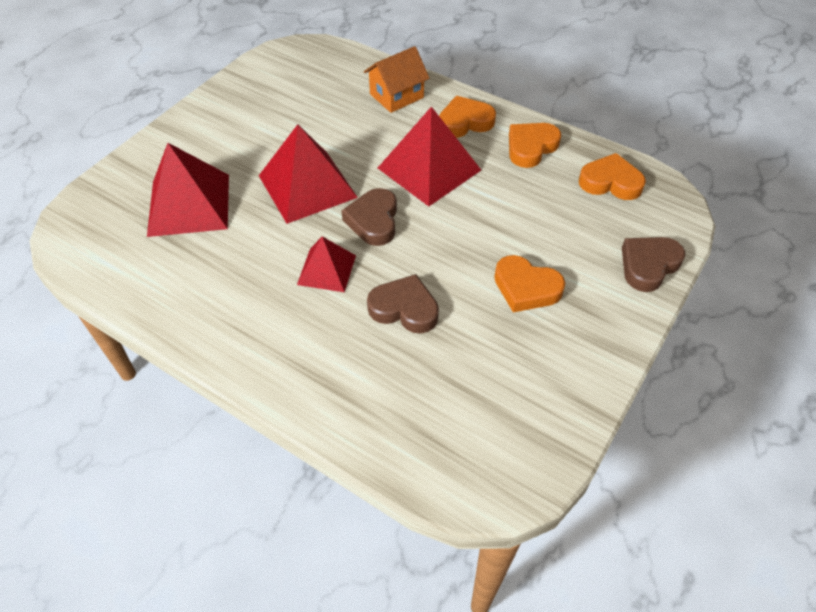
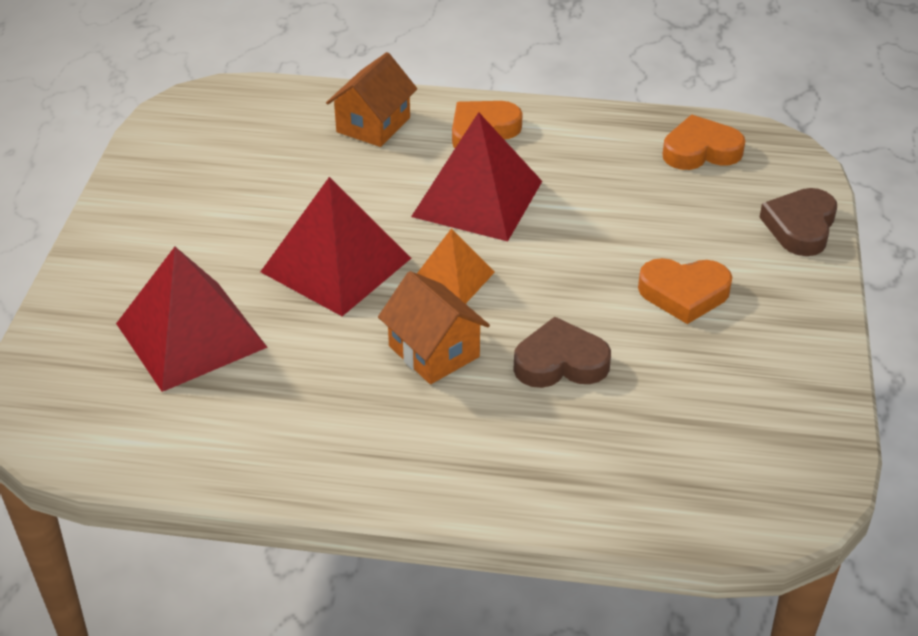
camera: 25 degrees left, 10 degrees down
(327, 269) = (434, 351): red pyramid -> orange house
(373, 221) = (451, 278): brown heart -> orange pyramid
(531, 147) = (583, 139): orange heart -> none

